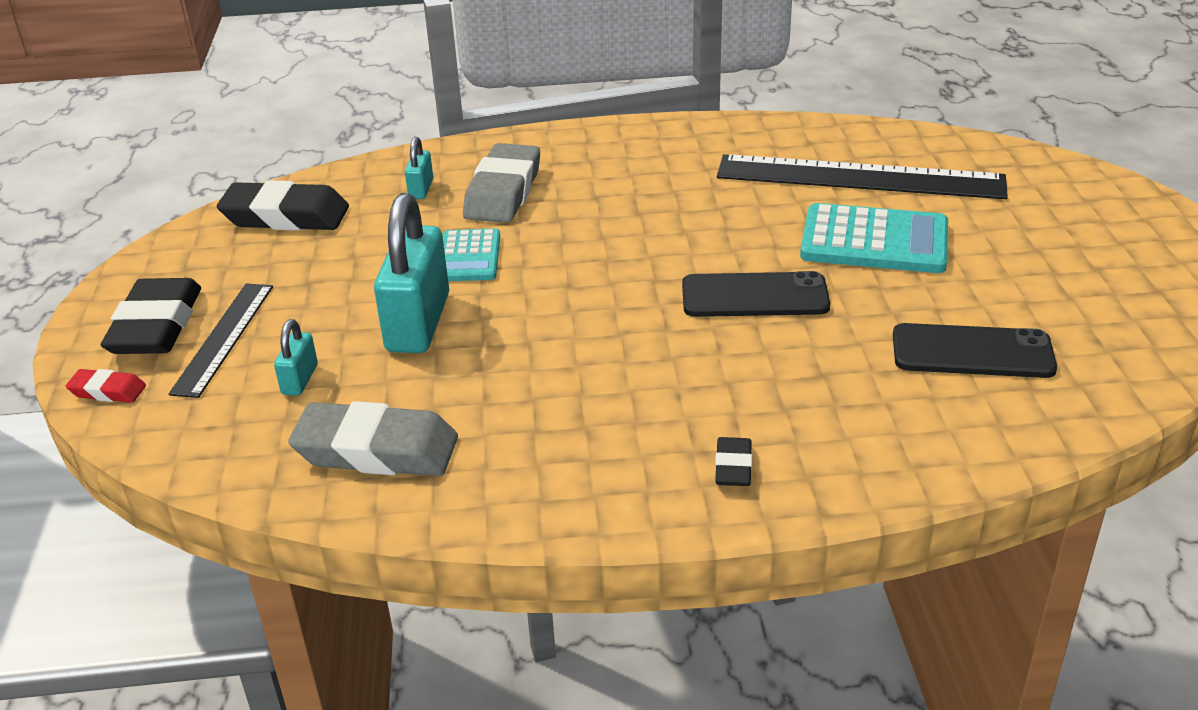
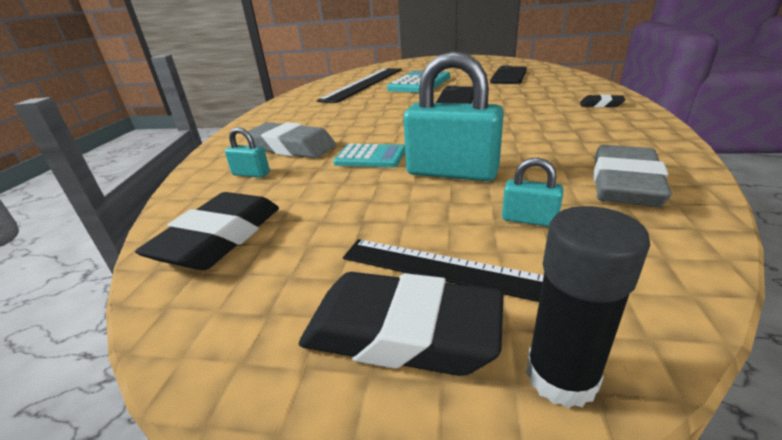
camera: 75 degrees left, 5 degrees down
(108, 391) = (561, 376): red eraser -> black glue stick

